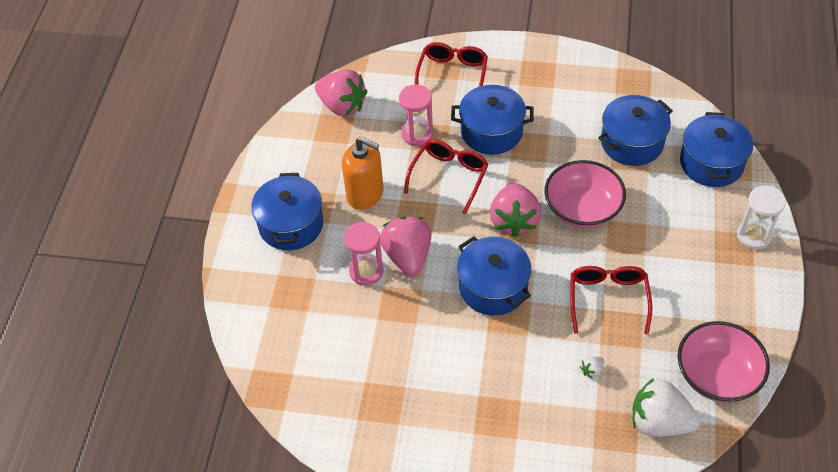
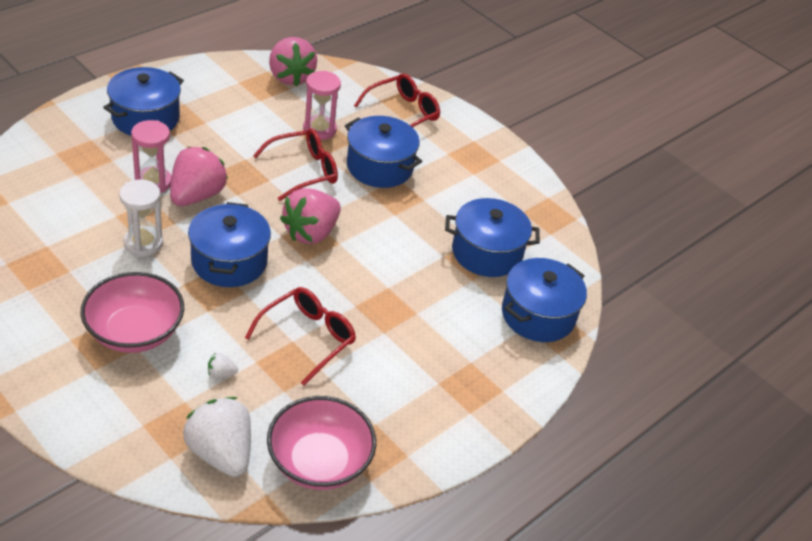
camera: 30 degrees right, 10 degrees down
(365, 194) = (225, 137): orange soap dispenser -> none
(582, 209) = (378, 265): pink bowl -> pink bowl (135, 332)
(754, 236) = (501, 392): white hourglass -> white hourglass (143, 243)

